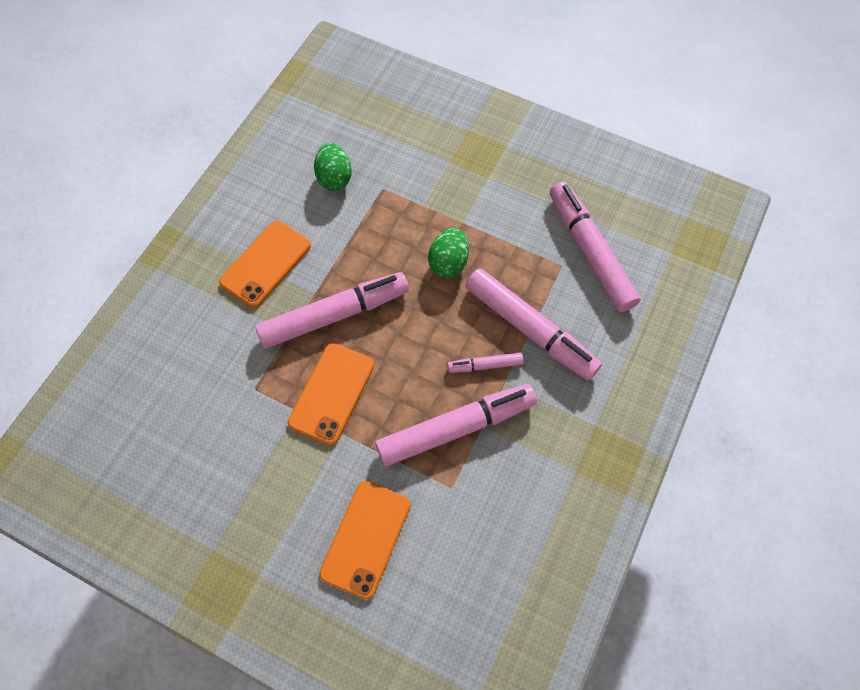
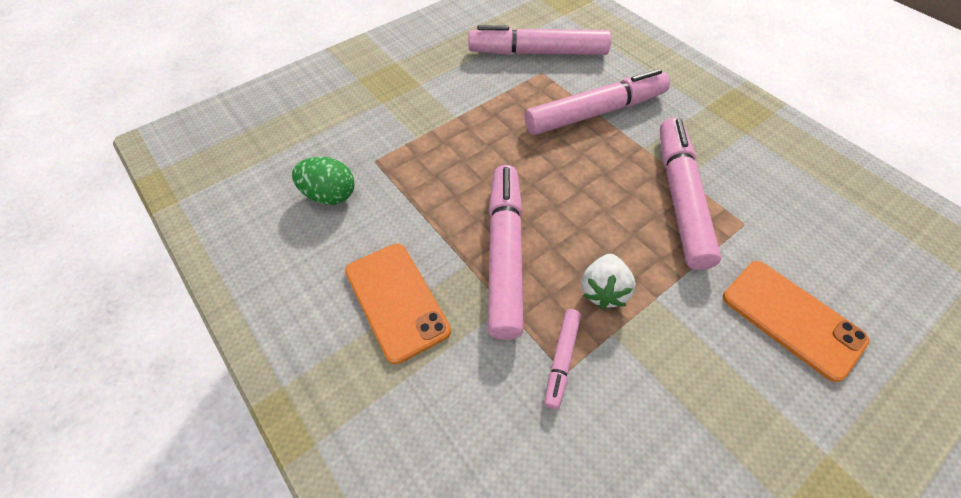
camera: 65 degrees left, 10 degrees down
(331, 393) = (603, 290): orange phone -> white strawberry
(448, 263) = (495, 141): green egg -> none
(485, 365) = (620, 154): pink marker -> pink marker (562, 359)

